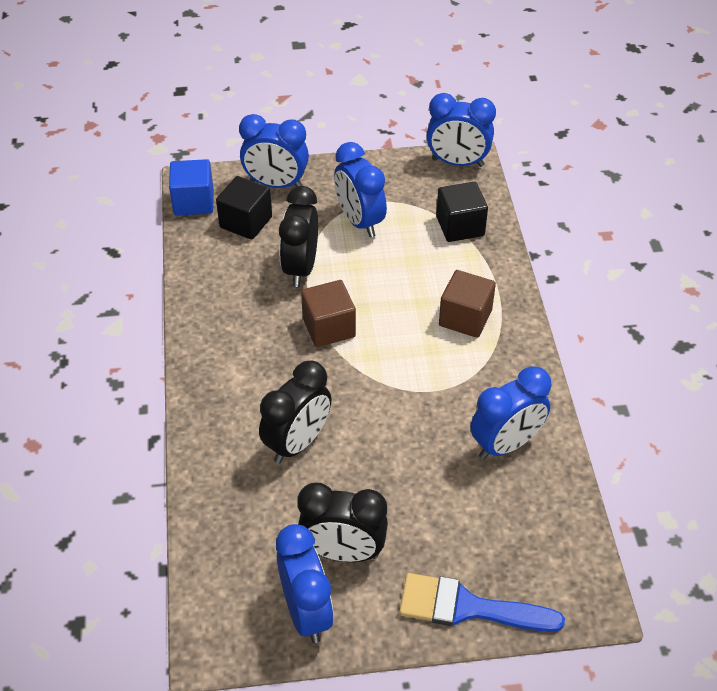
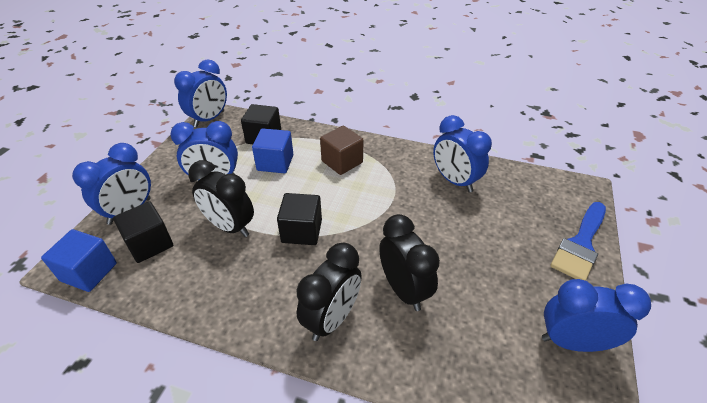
camera: 65 degrees left, 5 degrees down
(329, 327) = (302, 231): brown cube -> black cube
(343, 552) = (519, 297): black clock -> black clock (332, 319)
(421, 258) = (275, 163): none -> blue cube
(506, 444) = (454, 181): blue clock -> blue clock turned 150 degrees clockwise

